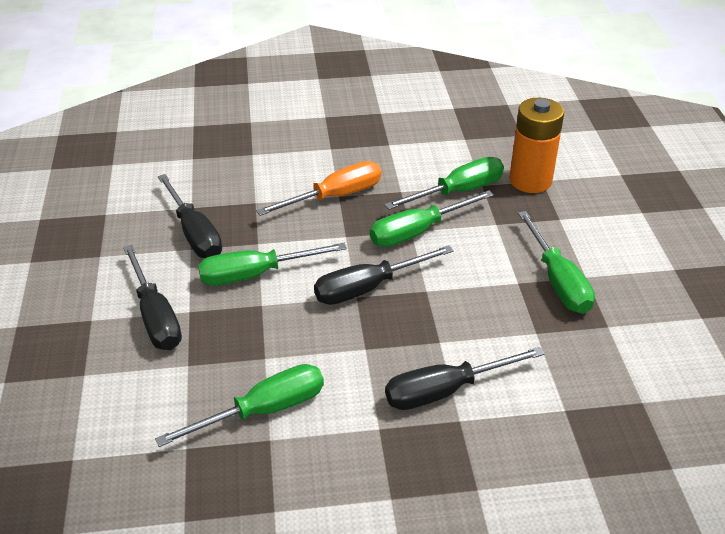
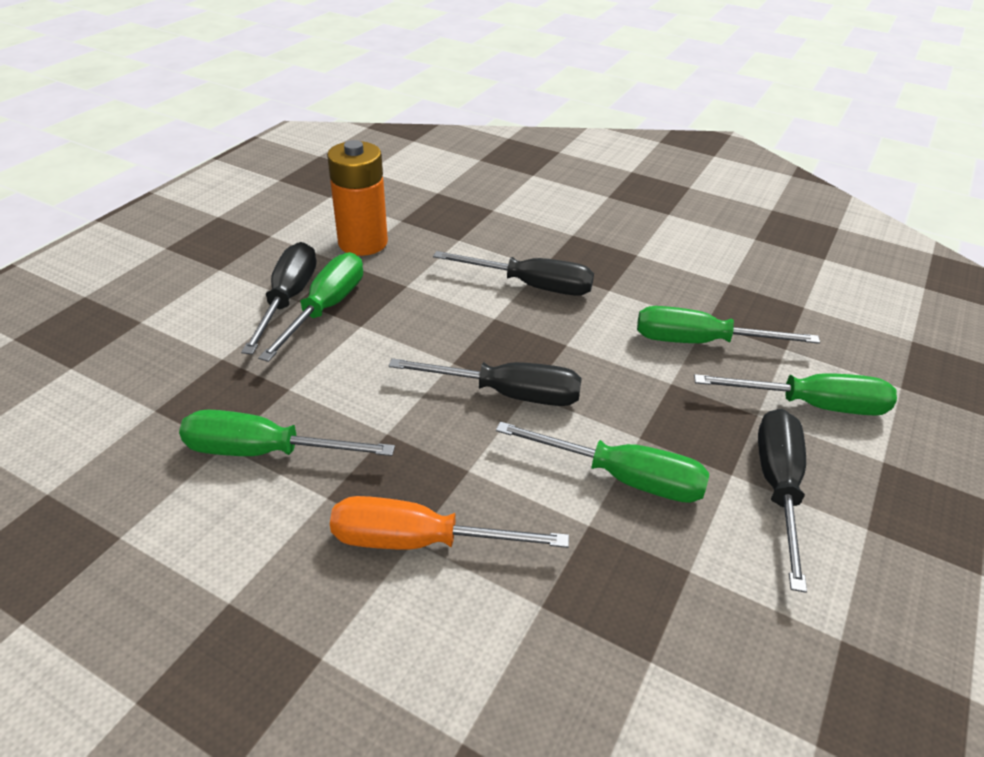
camera: 145 degrees left, 0 degrees up
(194, 233) = (671, 596): black screwdriver -> black screwdriver (288, 299)
(418, 231) = (381, 426): green screwdriver -> green screwdriver (811, 405)
(530, 180) = (167, 416): orange battery -> orange battery (363, 243)

